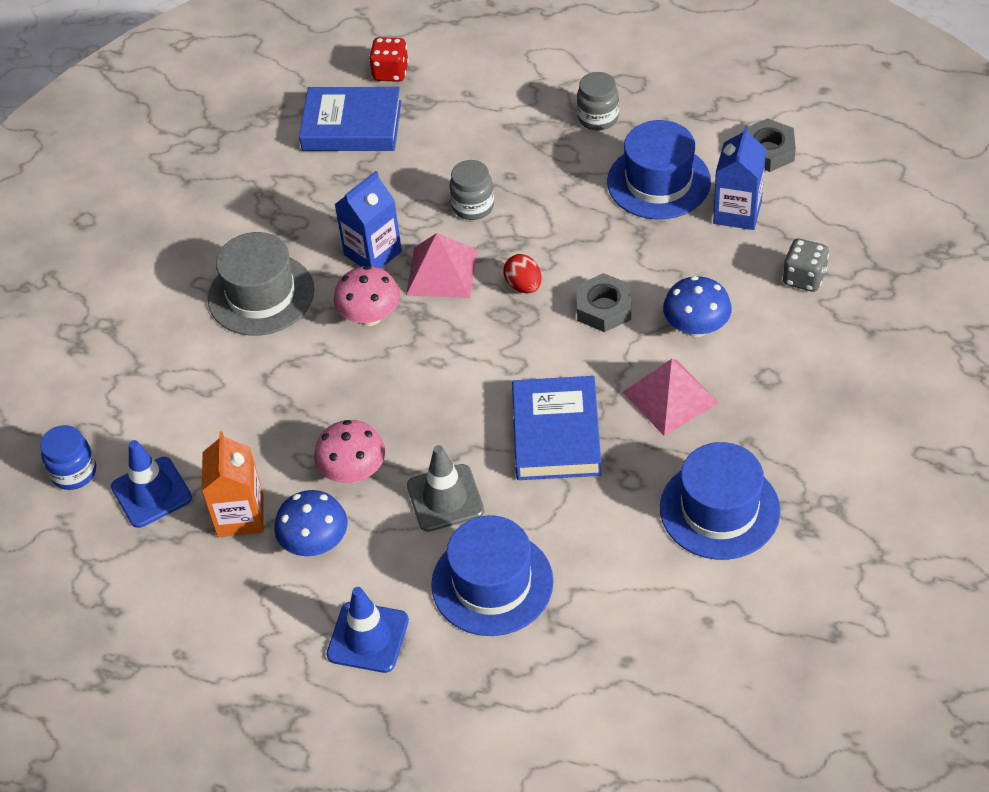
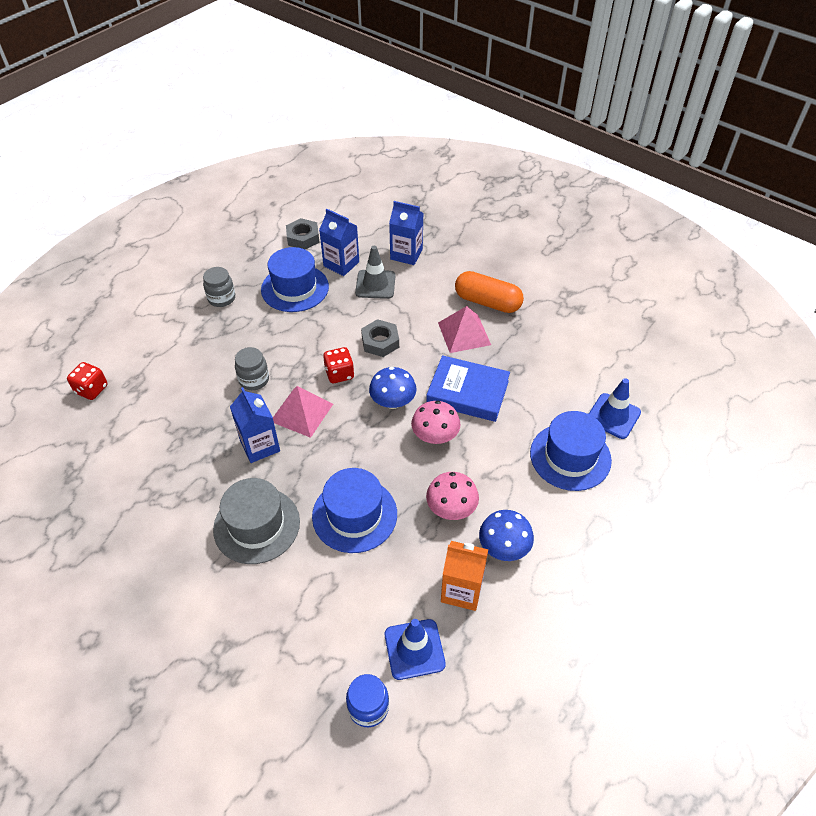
camera: 75 degrees left, 0 degrees up
(352, 126) = (127, 426): blue book -> none
(368, 637) = (592, 536): blue traffic cone -> blue traffic cone (613, 416)
(370, 316) = (317, 463): pink mushroom -> pink mushroom (435, 436)
(445, 498) = (494, 463): grey traffic cone -> grey traffic cone (375, 284)
(523, 286) = (339, 374): red egg -> red dice
(696, 327) = (417, 307): blue mushroom -> blue mushroom (393, 402)
(719, 509) = (553, 338): blue hat -> blue hat (354, 515)
(753, 407) = (487, 302): none -> orange capsule
(804, 278) = (406, 254): grey dice -> blue carton

